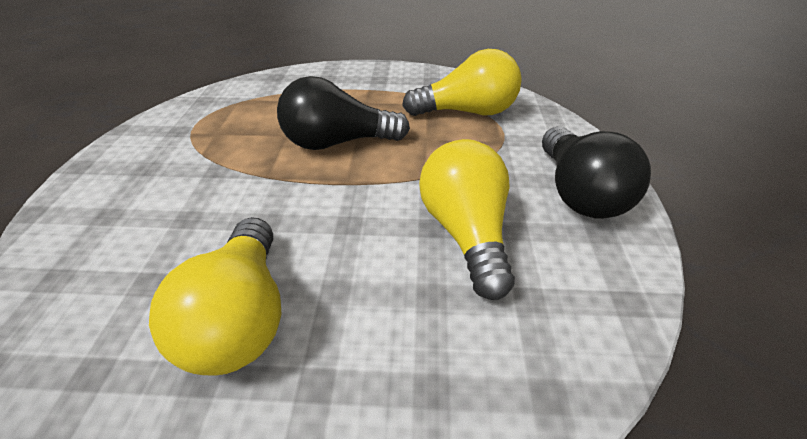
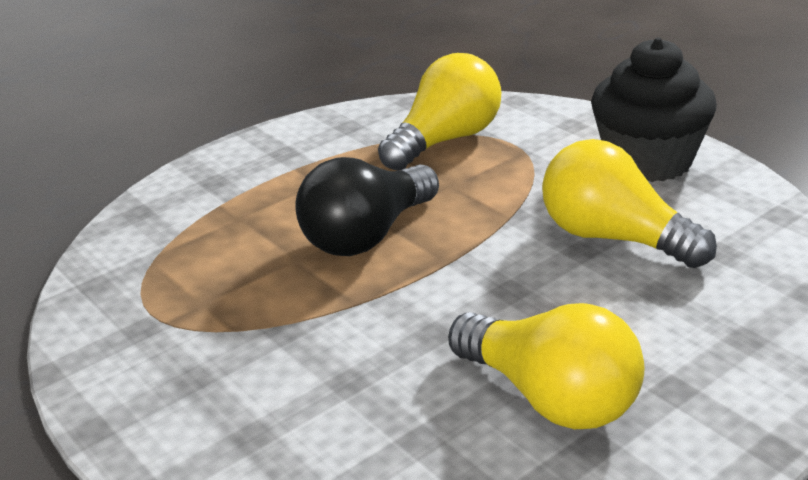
camera: 40 degrees left, 10 degrees down
(578, 193) = (648, 161): black light bulb -> black cupcake

